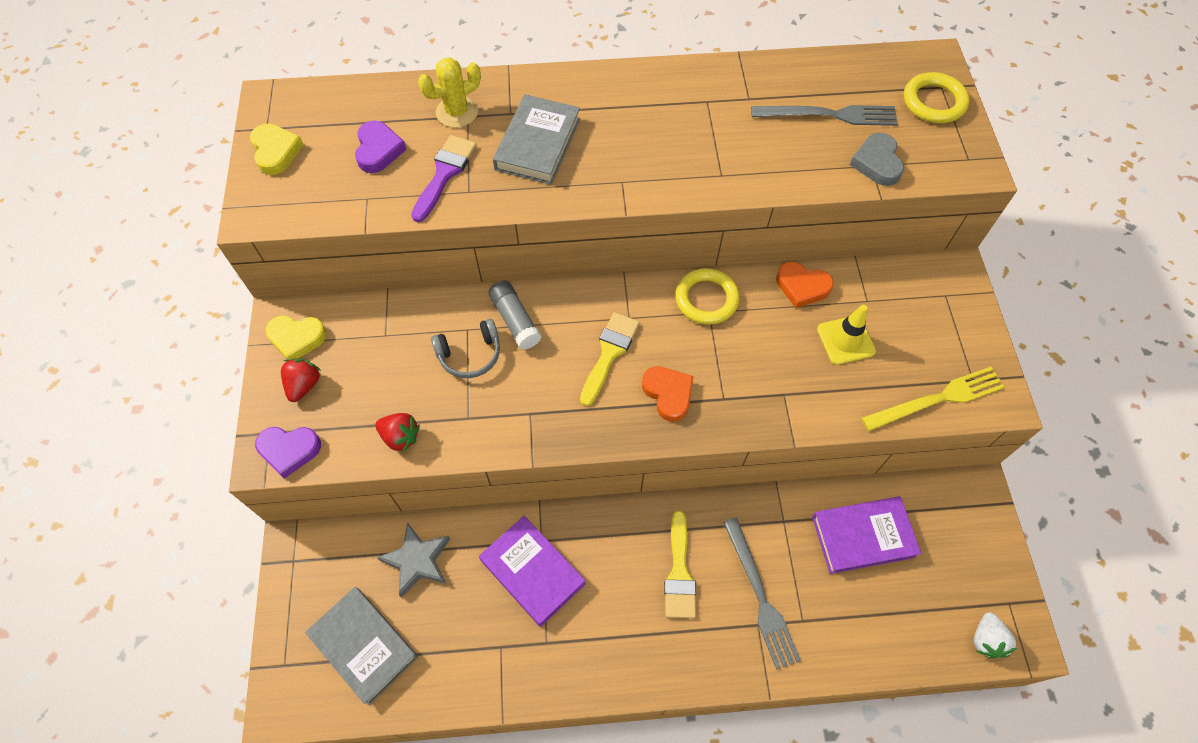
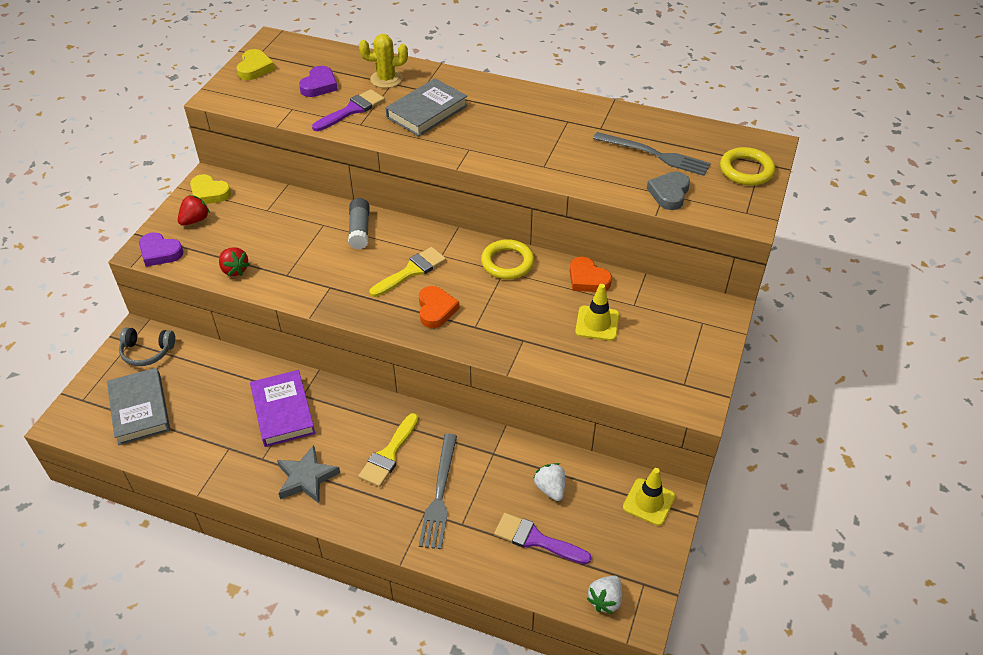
camera: 25 degrees right, 15 degrees down
(417, 560) = (210, 373): grey star -> grey star (306, 478)
(470, 355) = (314, 239): grey headphones -> grey headphones (147, 352)
(863, 536) = (550, 488): purple book -> white strawberry
(884, 603) = (536, 539): none -> purple brush
(937, 399) = (644, 385): yellow fork -> none
(962, 508) = (649, 502): none -> yellow traffic cone

